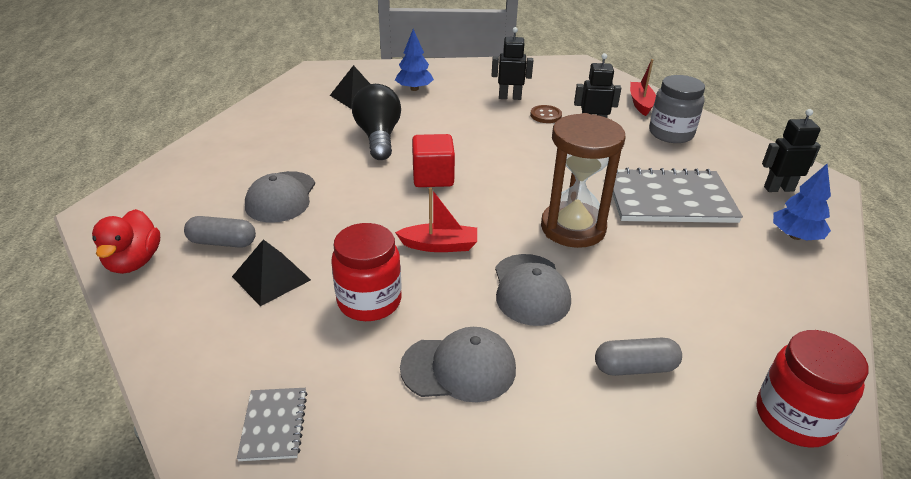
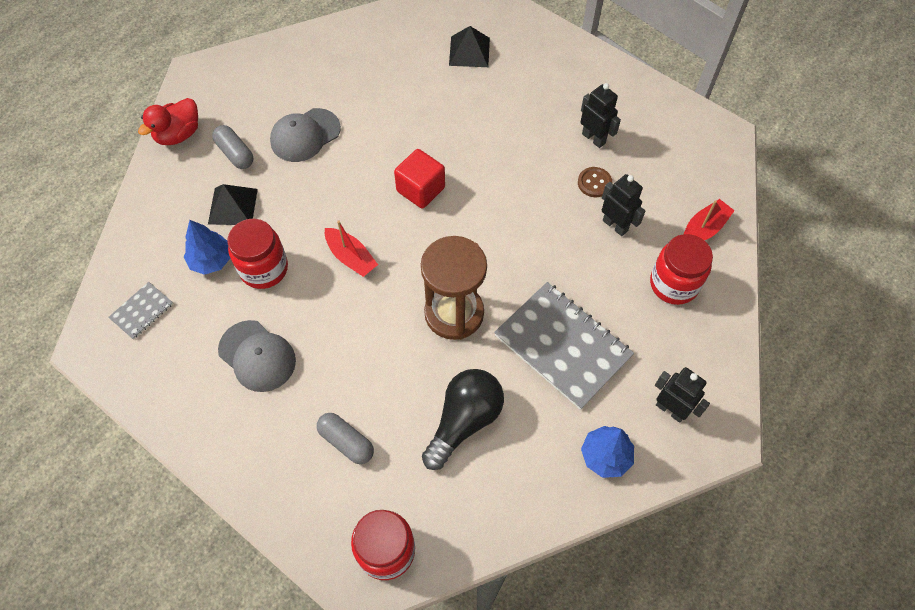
camera: 45 degrees right, 25 degrees up
(378, 137) = (432, 116): black light bulb -> black light bulb (464, 421)
(414, 89) = (526, 72): blue tree -> blue tree (211, 260)
(530, 289) = (361, 338): grey cap -> none
(671, 134) = (674, 284): grey jar -> red jar

